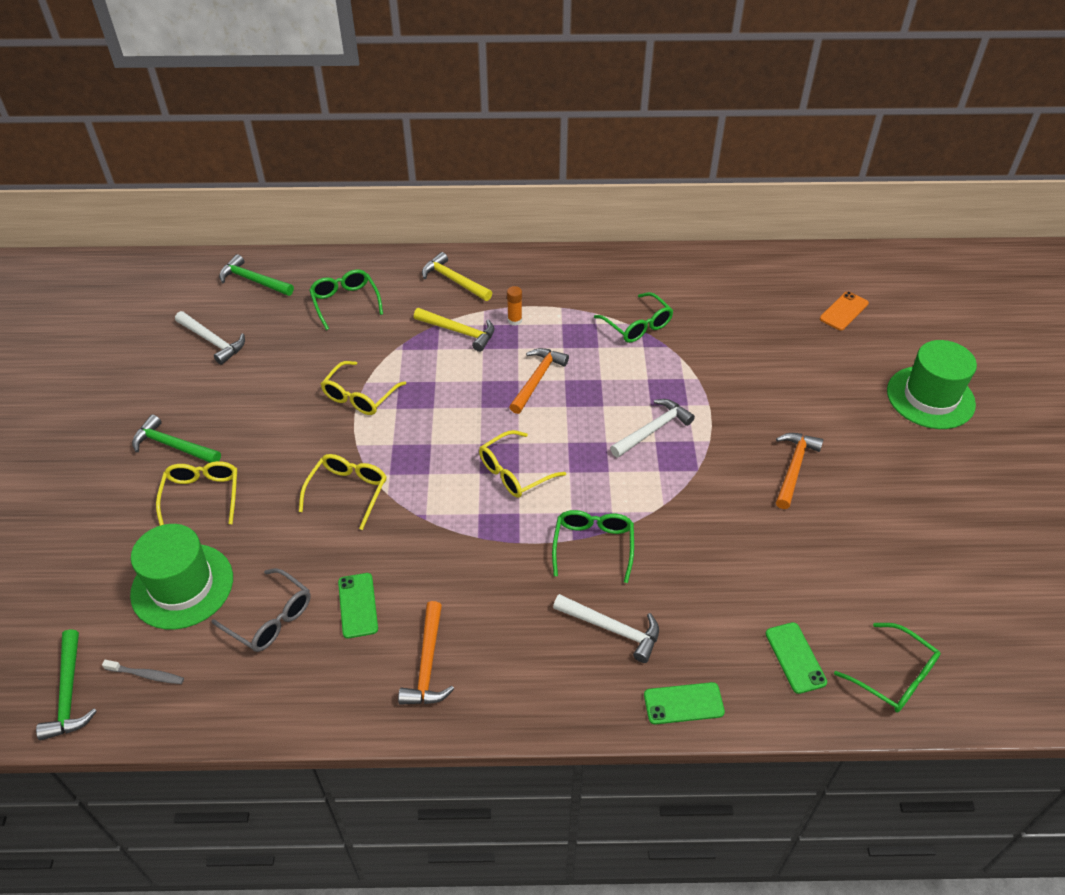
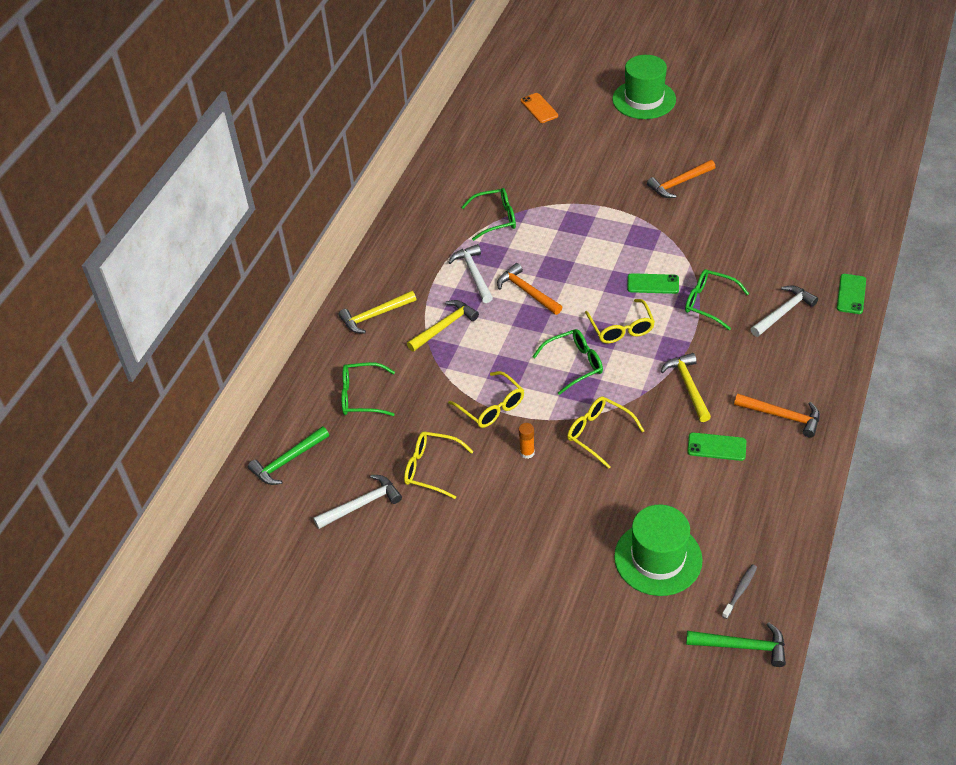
camera: 65 degrees left, 0 degrees up
(173, 446) = (491, 549): green hammer -> none
(202, 495) = (561, 534): yellow glasses -> yellow glasses (431, 468)
(270, 619) = (711, 503): grey glasses -> none
(445, 556) = (688, 386): none -> yellow hammer
(514, 320) = (449, 288): orange glue stick -> orange glue stick (527, 452)
(653, 430) = (612, 242): white hammer -> white hammer (474, 274)
(794, 468) = (679, 183): orange hammer -> orange hammer turned 75 degrees counterclockwise
(795, 657) = (832, 233): green phone -> green phone (653, 284)
(894, 677) = (858, 196): green glasses -> green glasses (574, 364)

